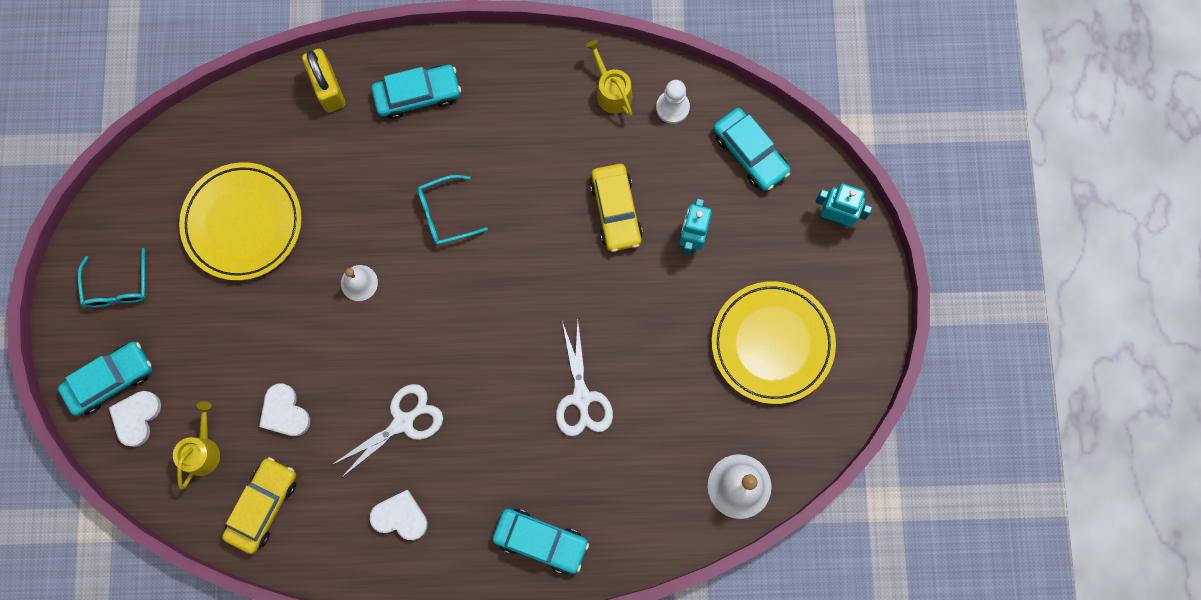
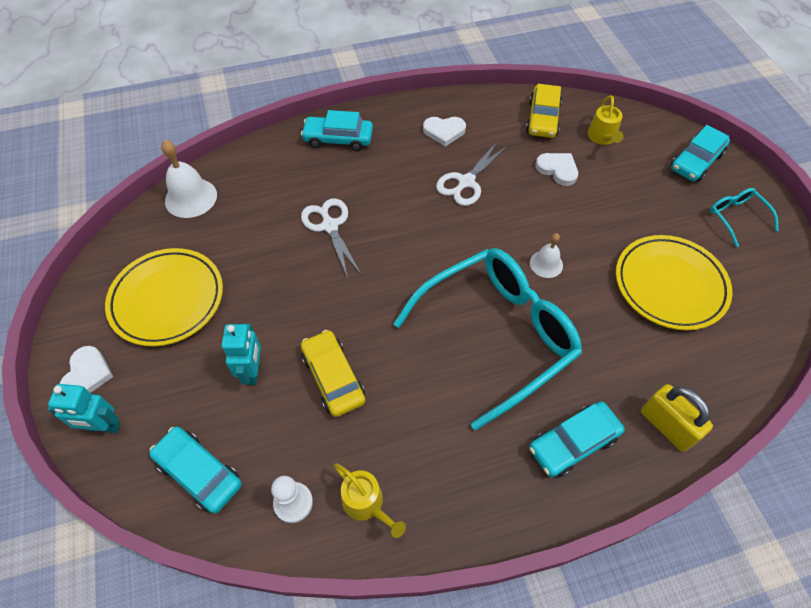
camera: 165 degrees right, 20 degrees down
(136, 417) = (661, 145): white heart -> white heart (87, 374)
(446, 214) = (495, 335): turquoise glasses -> turquoise glasses, size x2.34

